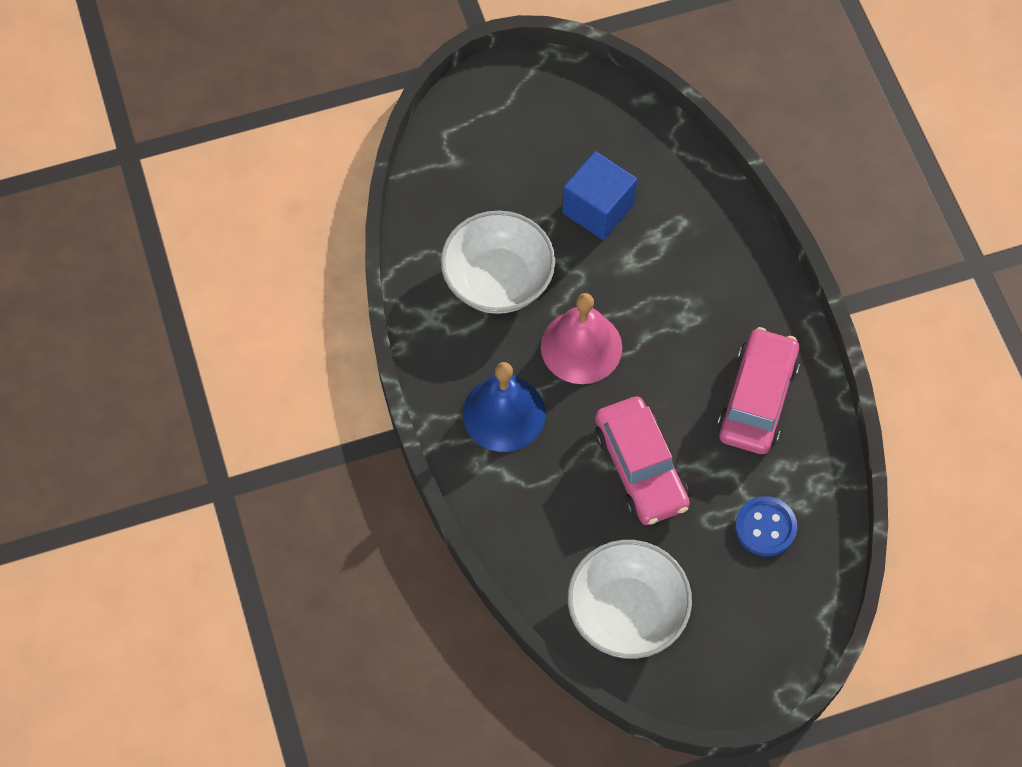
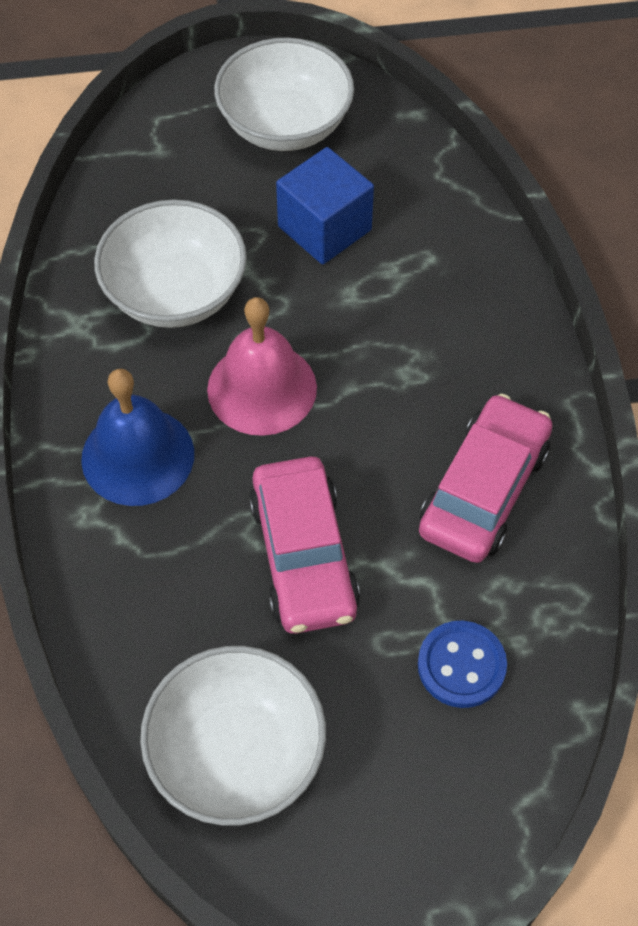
camera: 10 degrees right, 5 degrees down
(547, 123) = (285, 125): none -> white bowl

